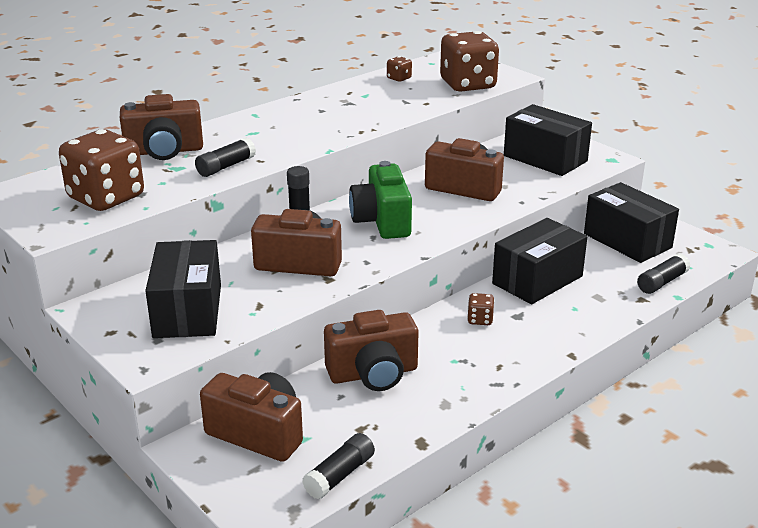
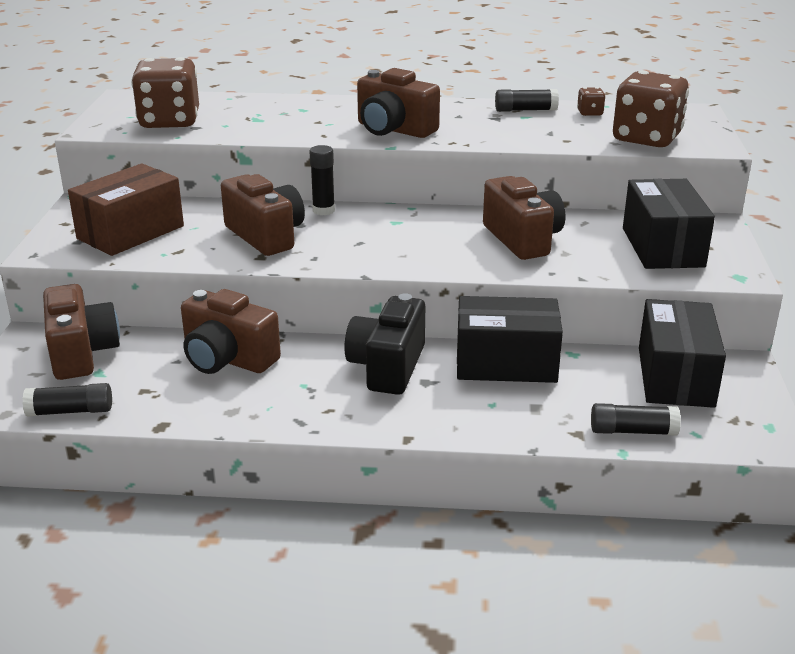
camera: 45 degrees right, 0 degrees up
(164, 151) = (274, 105): brown camera -> brown camera (394, 130)
(187, 311) = (130, 232): black box -> brown box
(226, 166) = (289, 130): black glue stick -> black glue stick (525, 110)
(382, 221) = (392, 234): green camera -> none
(480, 320) = (387, 367): brown dice -> black camera

